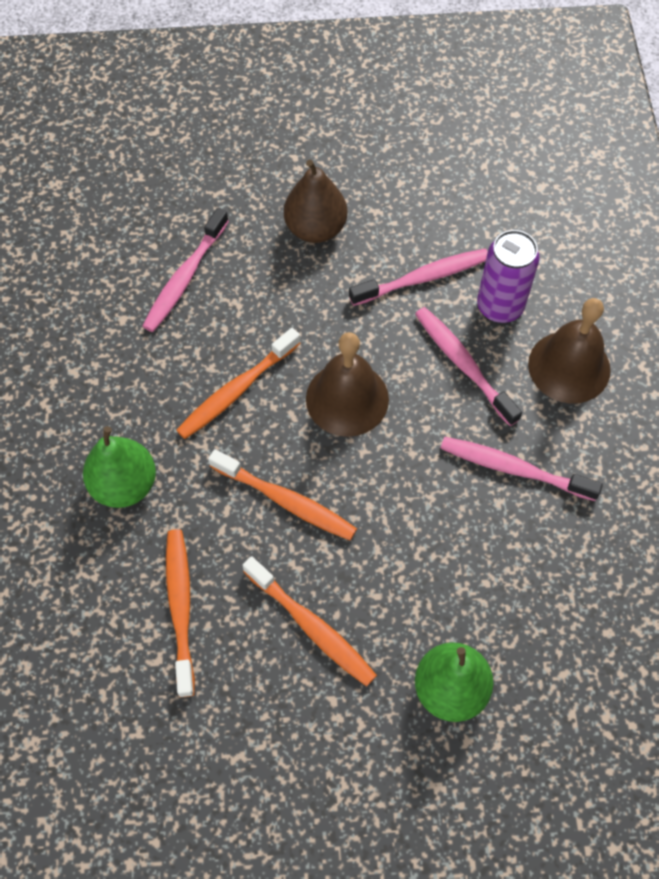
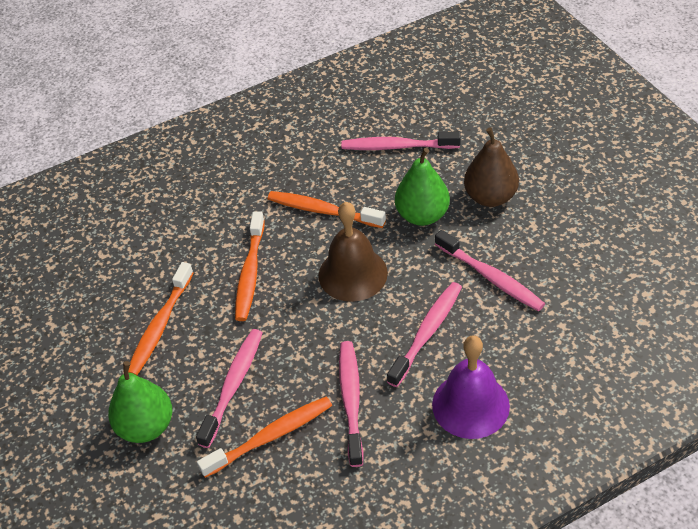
camera: 70 degrees right, 15 degrees down
(124, 484) = (219, 186): green pear -> green pear (422, 215)
(181, 608) = (143, 251): orange toothbrush -> orange toothbrush (270, 437)
(439, 576) = (233, 386): none -> pink toothbrush
(500, 306) = (498, 336): purple can -> none
(569, 367) = (470, 405): brown bell -> purple bell

